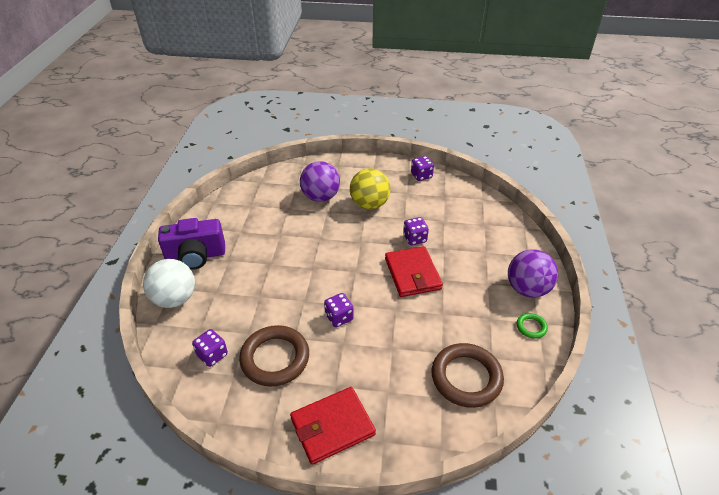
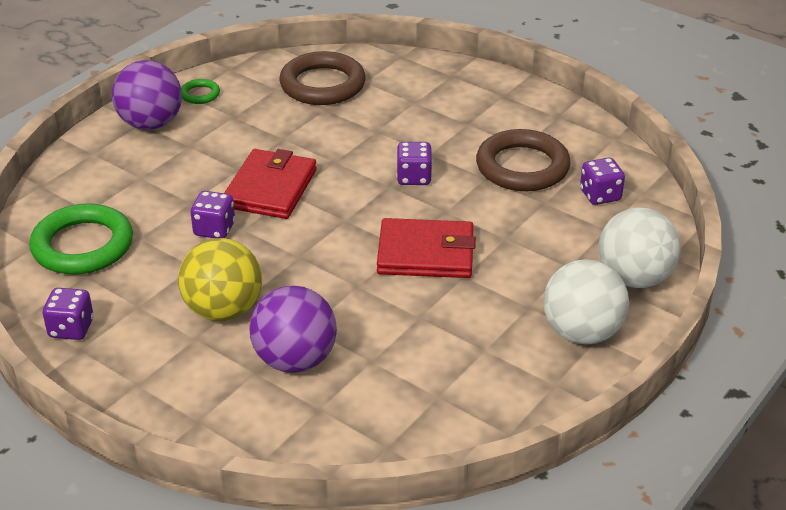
camera: 150 degrees left, 5 degrees down
(196, 256) = (581, 333): purple camera -> white ball
(332, 426) = (494, 98): red wallet -> red wallet (426, 253)
(463, 207) = (83, 246): none -> green ring

